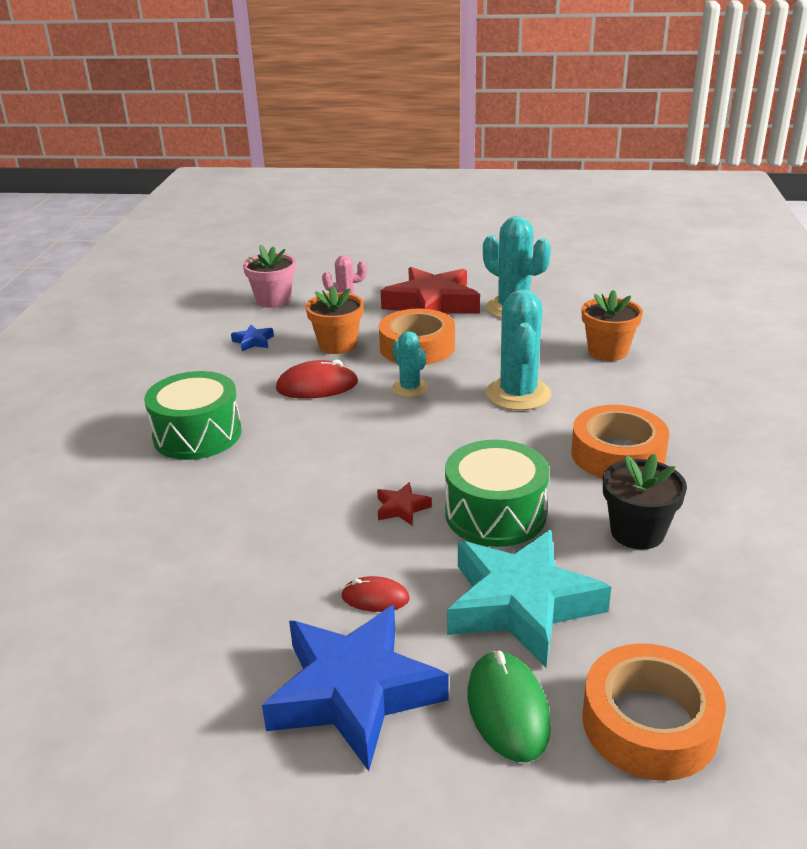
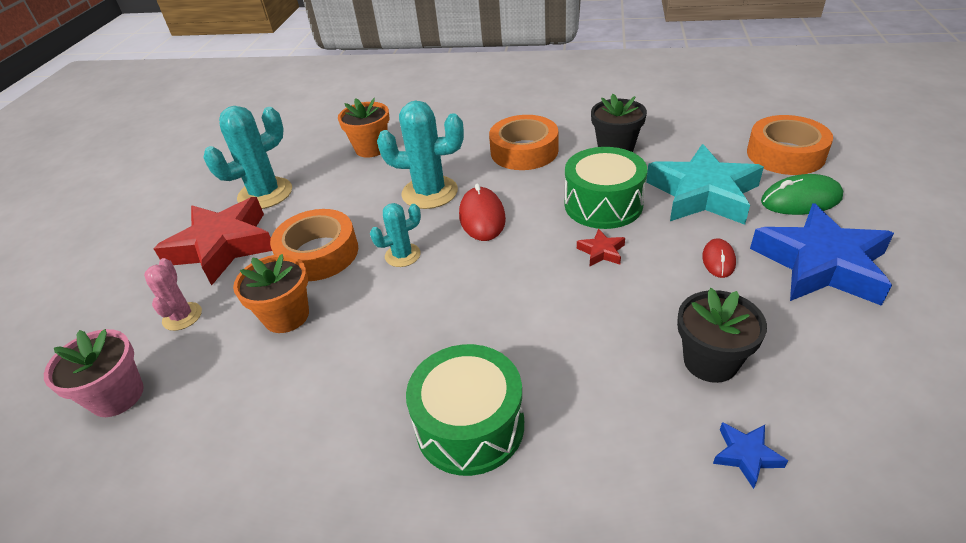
camera: 85 degrees left, 10 degrees up
(221, 568) = (710, 361): none -> black flower pot
(253, 341) = (239, 402): blue star -> blue star (746, 455)
(317, 386) = (379, 325): red mouse -> red mouse (482, 217)

